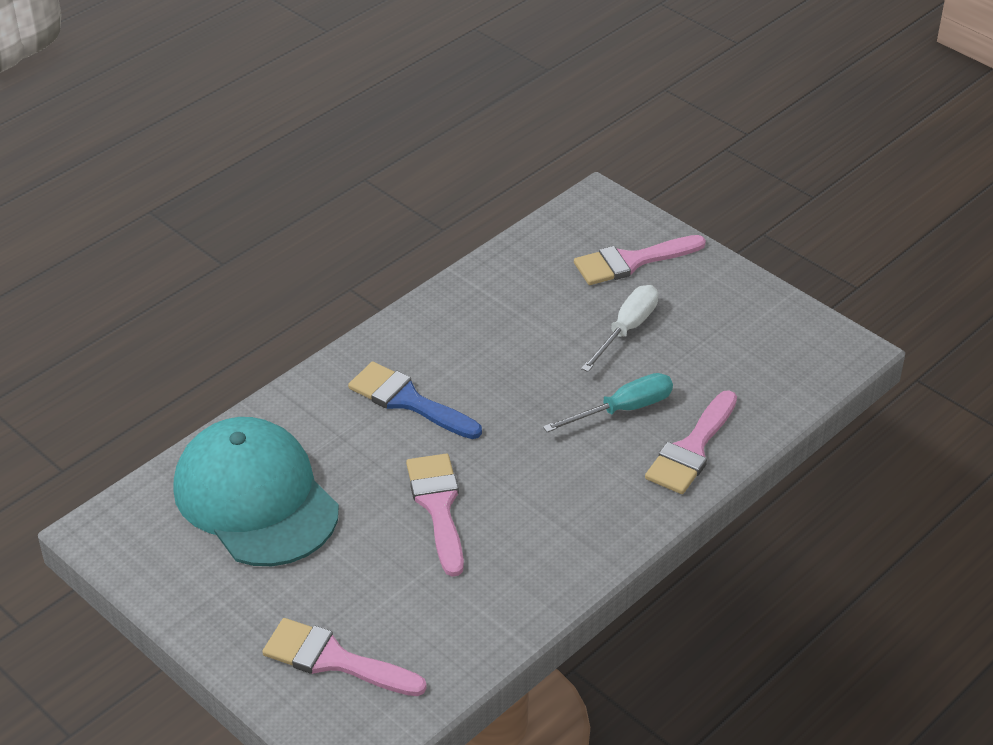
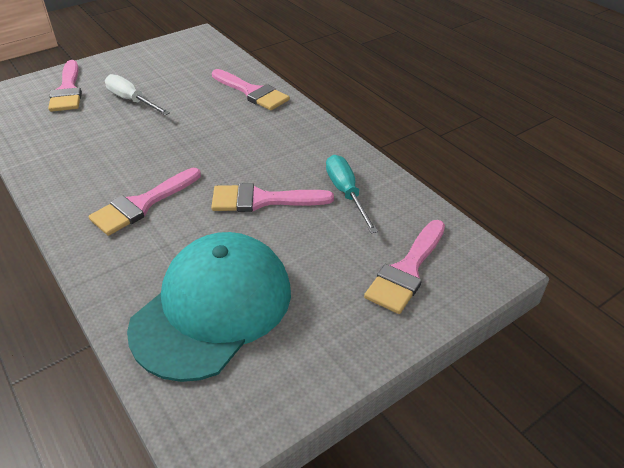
camera: 80 degrees left, 0 degrees up
(255, 498) = (213, 308): turquoise cap -> turquoise cap turned 150 degrees clockwise
(408, 401) = (142, 204): blue brush -> pink brush
(623, 409) = (205, 111): turquoise screwdriver -> turquoise screwdriver (346, 193)

